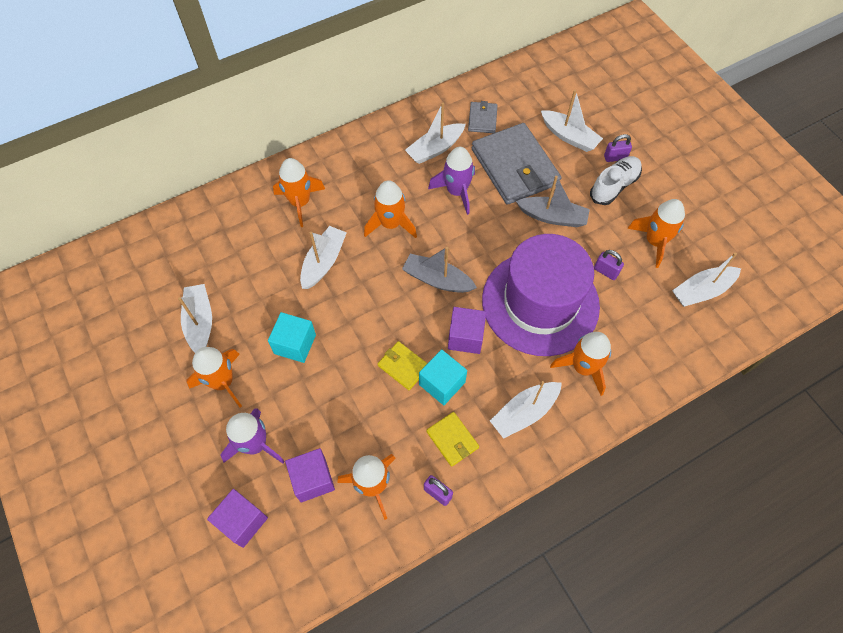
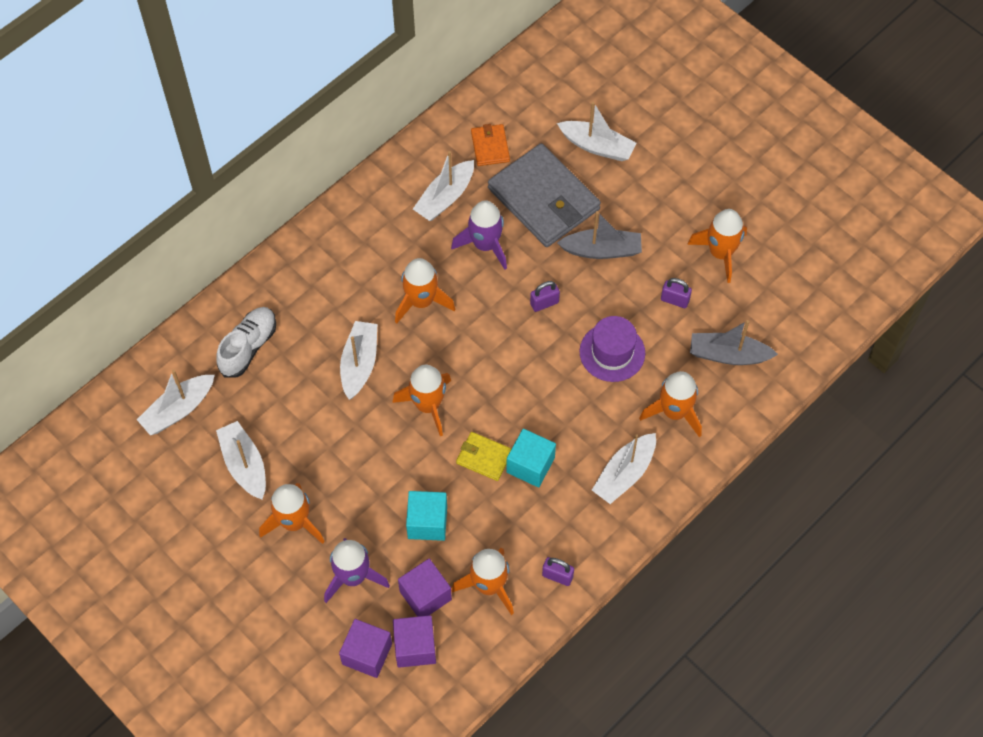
camera: 15 degrees left, 0 degrees up
(295, 344) = (358, 462): turquoise cube -> turquoise cube (427, 522)
(300, 202) = (308, 300): orange rocket -> orange rocket (427, 405)
(437, 279) = (493, 353): grey boat -> grey boat (728, 355)
(452, 440) = (557, 520): yellow wallet -> none
(465, 337) = (541, 410): purple cube -> purple cube (415, 647)
(482, 119) = (490, 146): grey wallet -> orange wallet
(540, 303) = (612, 352): purple hat -> purple hat, size x0.50
(614, 186) = (662, 197): white shoe -> white shoe (248, 347)
(615, 157) = (655, 161): purple padlock -> purple padlock (544, 303)
(702, 291) = (782, 298): white boat -> white boat (178, 410)

